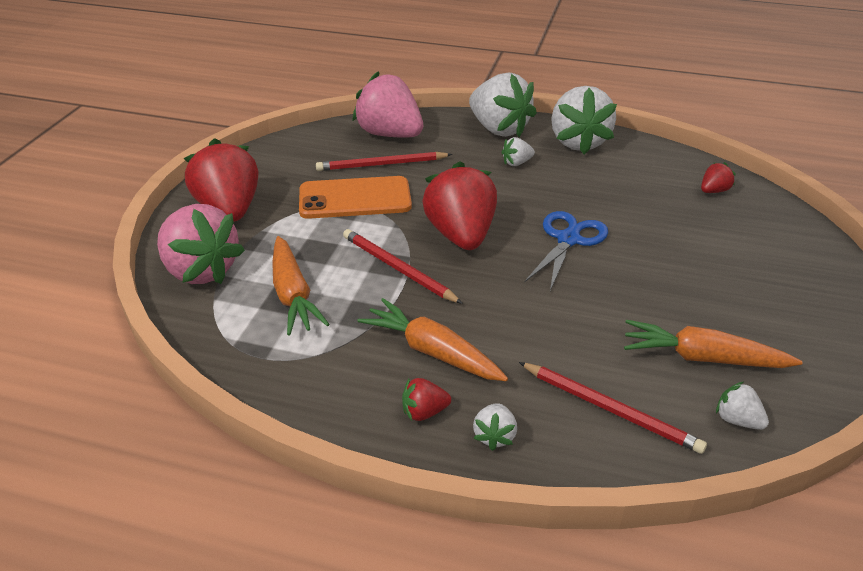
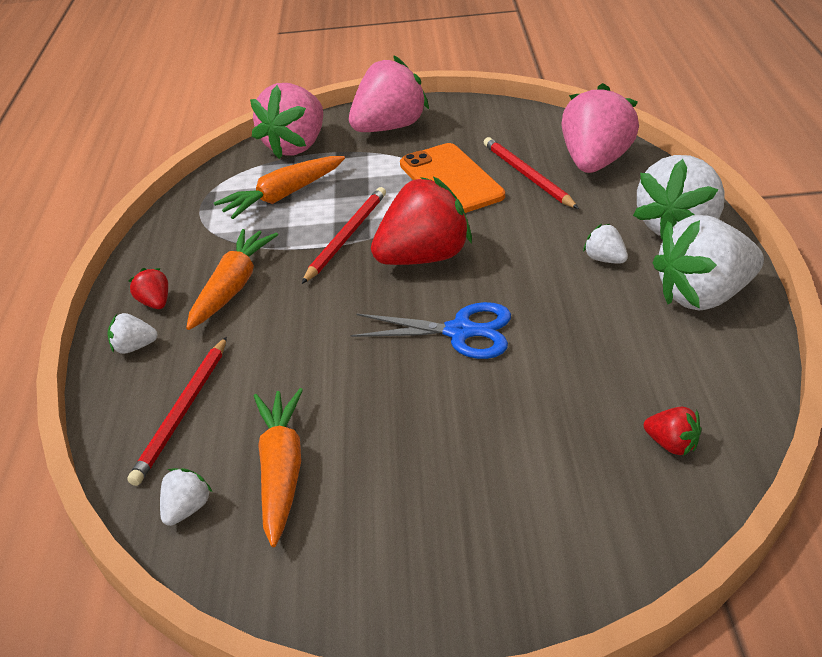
camera: 75 degrees right, 0 degrees up
(229, 210) = (389, 127): red strawberry -> pink strawberry

